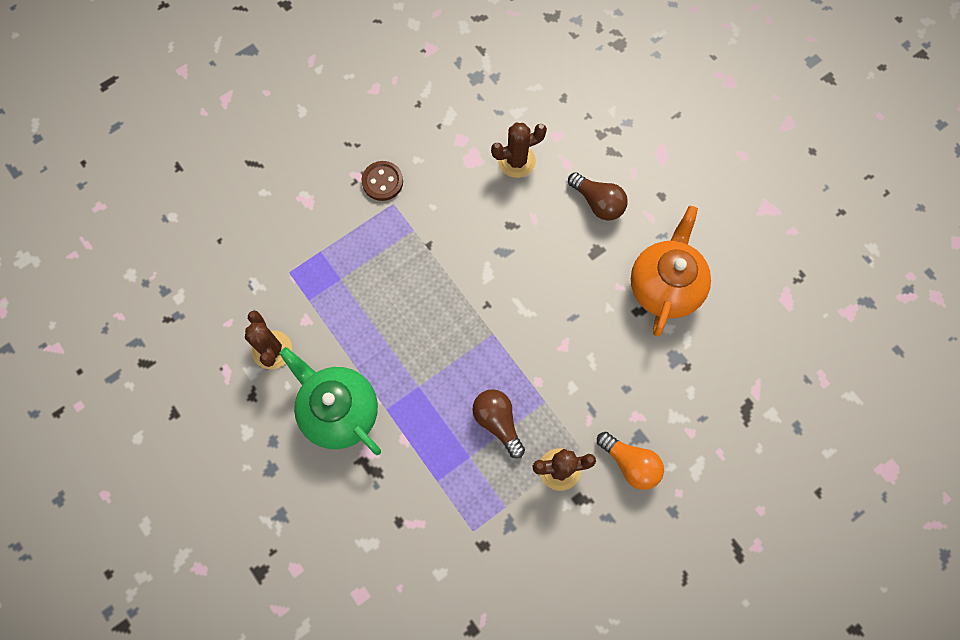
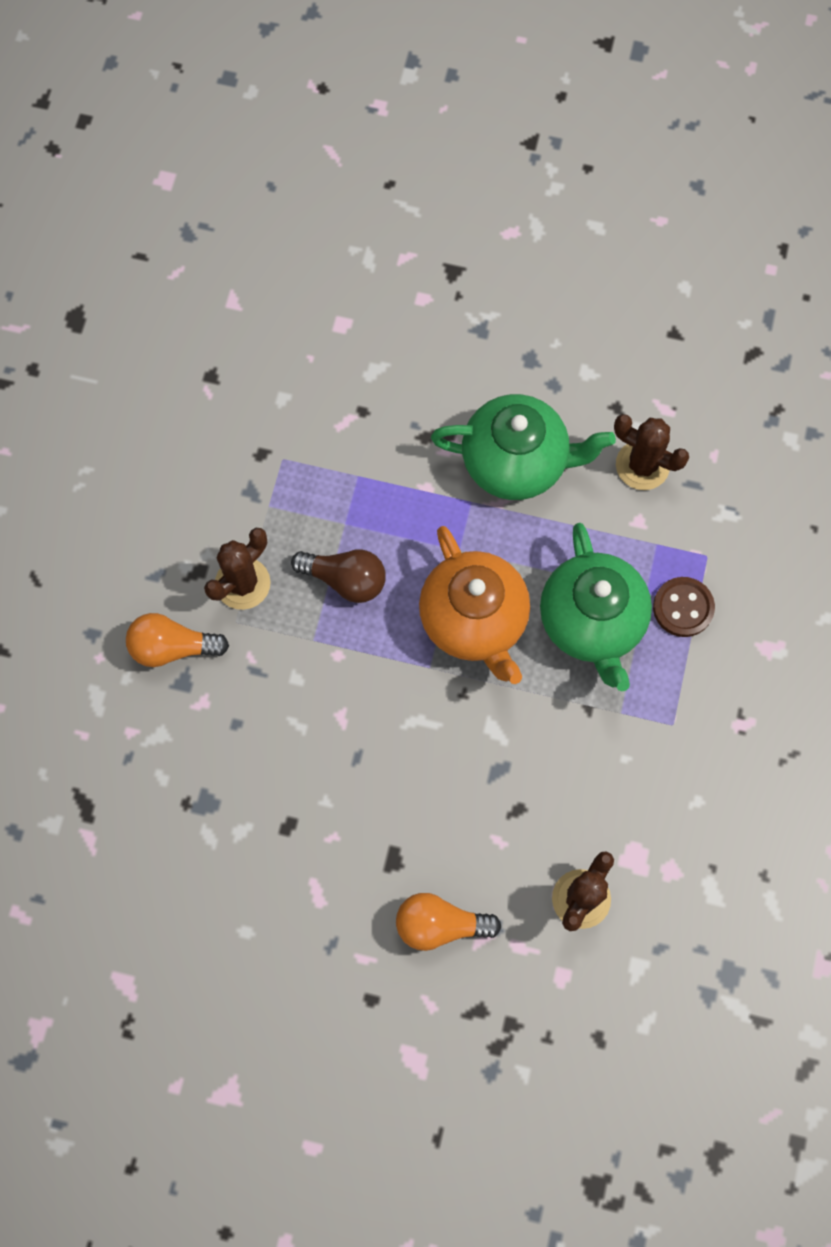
camera: 140 degrees right, 0 degrees up
(382, 182) = (709, 740): brown button -> brown button (683, 608)
(384, 287) = (592, 622): none -> green teapot
(598, 203) = (440, 925): brown light bulb -> orange light bulb
(664, 286) = (281, 881): orange teapot -> orange teapot (474, 620)

